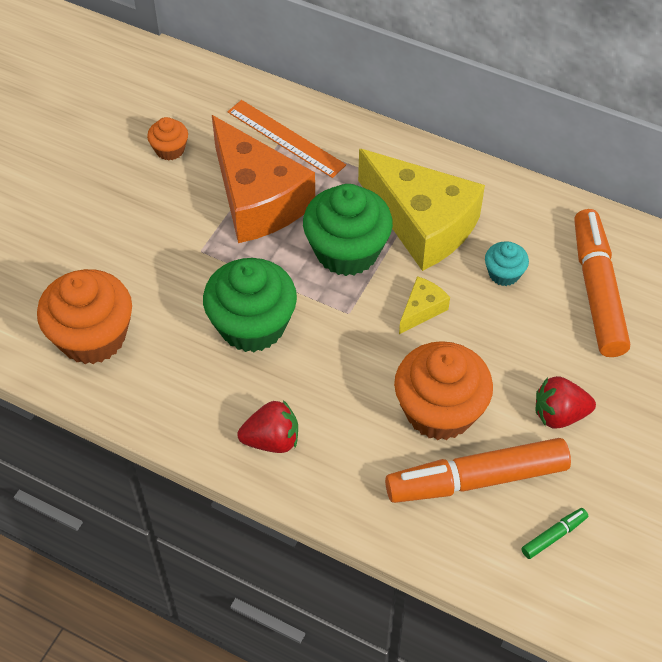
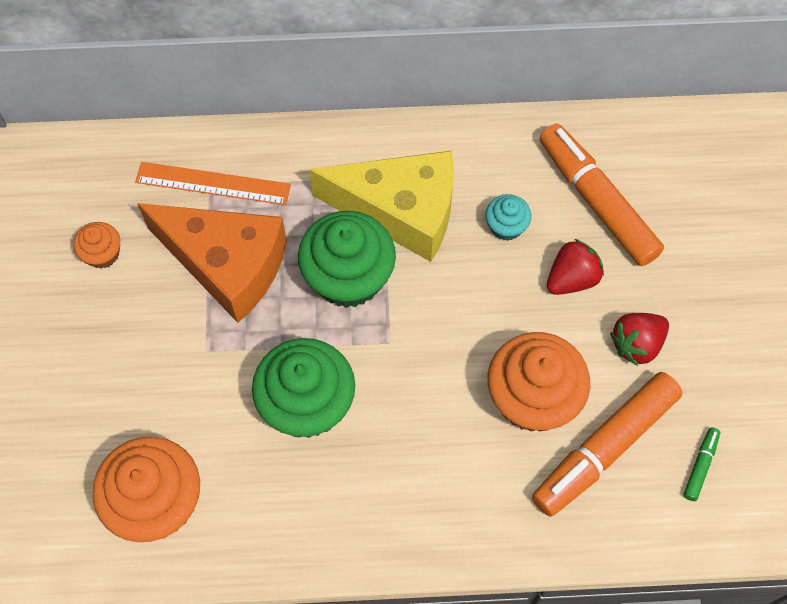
camera: 30 degrees left, 10 degrees up
(272, 440) = (400, 513): red strawberry -> red strawberry (571, 279)
(422, 309) = (455, 303): yellow cheese -> none

